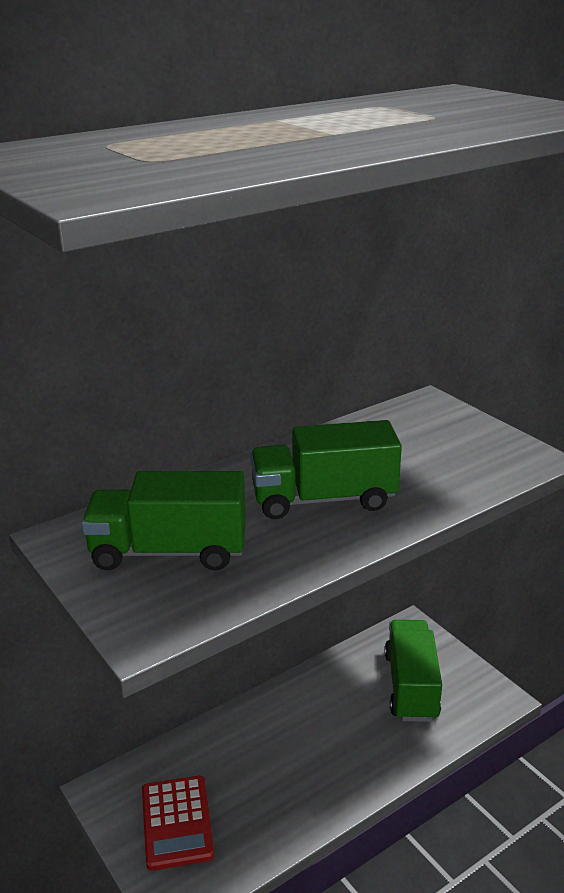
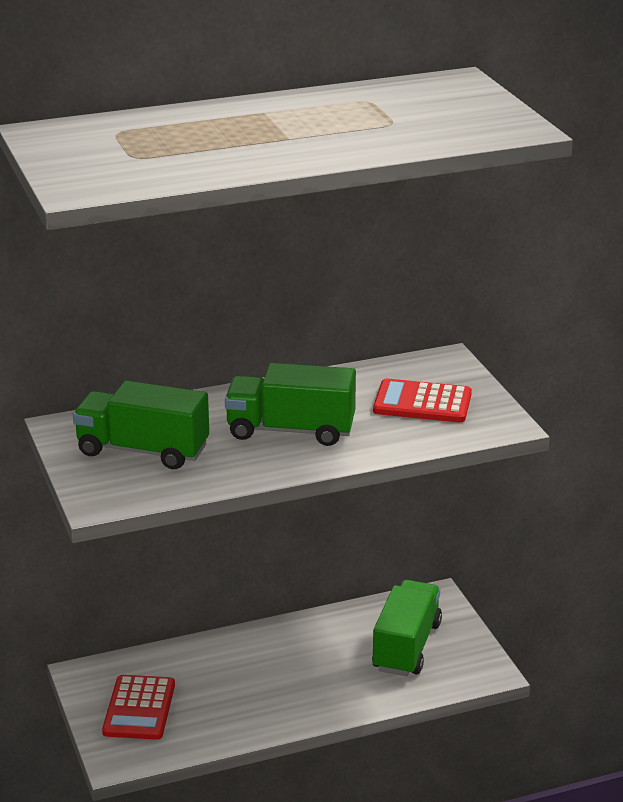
camera: 15 degrees right, 0 degrees up
(438, 448) = (422, 403): none -> red calculator

